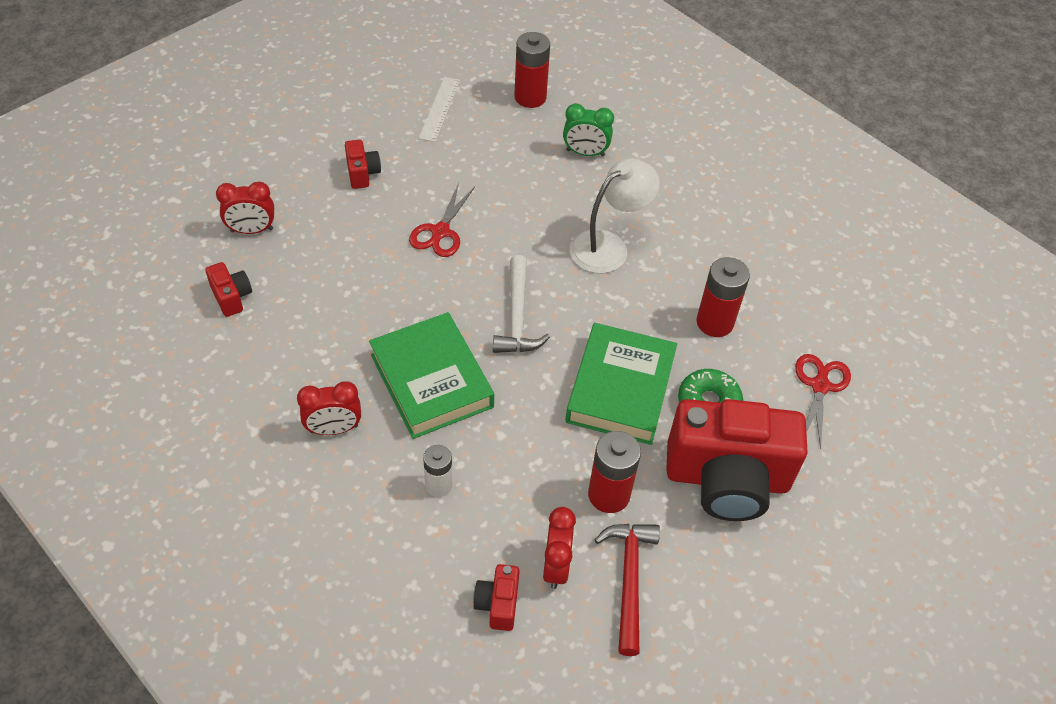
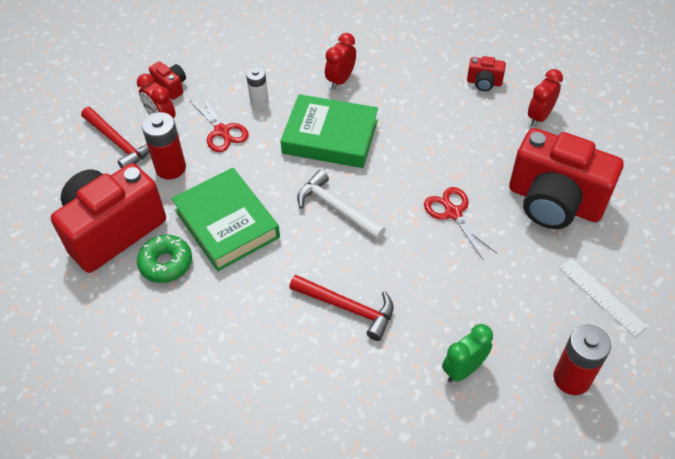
camera: 135 degrees right, 0 degrees up
(362, 173) = (554, 202): red camera -> red camera, size x2.42
(608, 246) = (347, 308): white lamp -> red hammer
(714, 322) = (216, 321): red battery -> none
(820, 386) = (103, 342): red scissors -> red scissors (222, 131)

